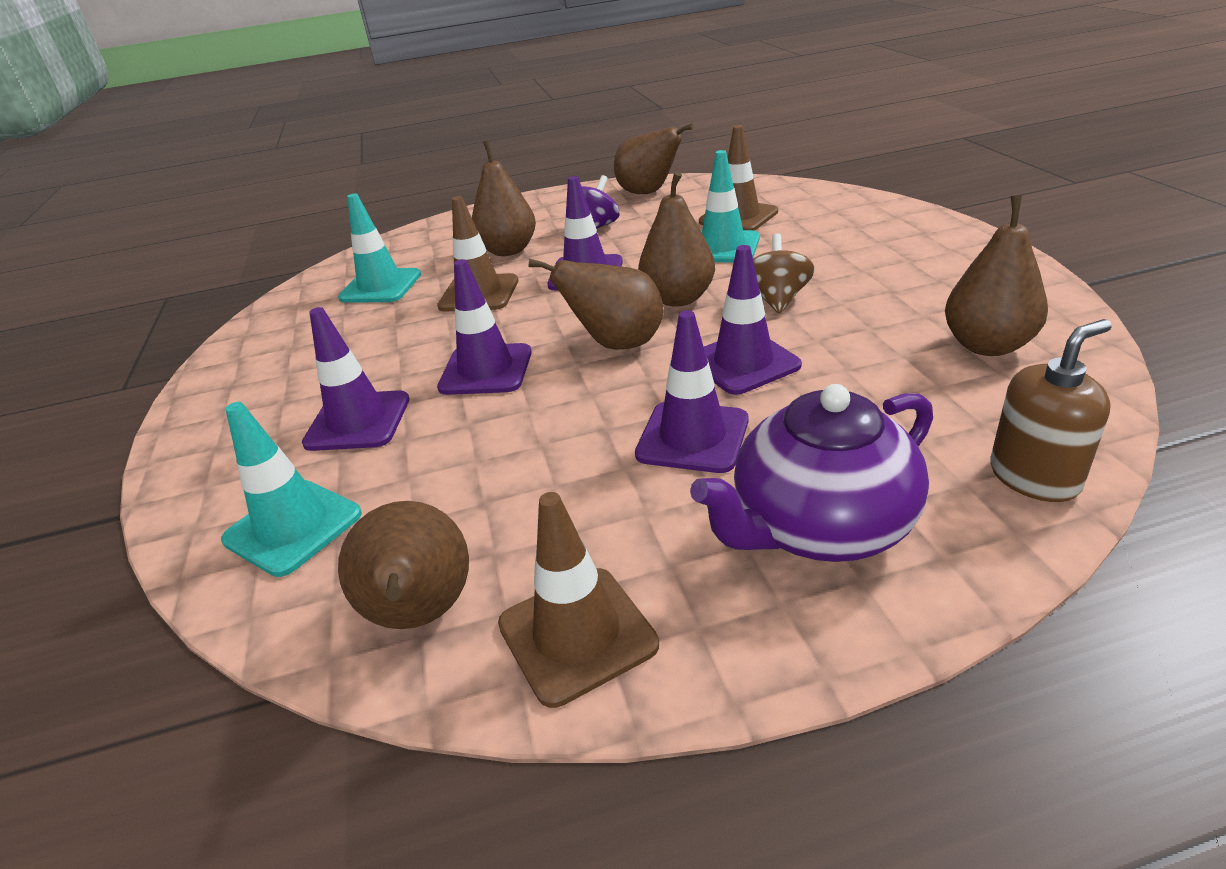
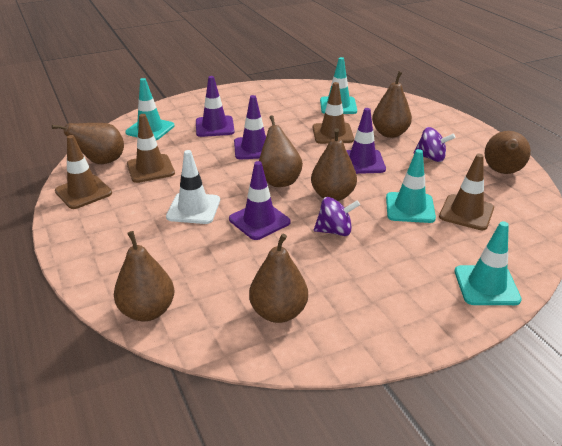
camera: 75 degrees right, 0 degrees up
(504, 511) = (150, 169): none -> brown traffic cone
(692, 437) = (193, 208): purple traffic cone -> white traffic cone
(777, 299) = (335, 231): brown spinning top -> purple spinning top
(820, 526) = (125, 244): purple teapot -> none
(889, 218) = (486, 285): none -> turquoise traffic cone
(1034, 477) = (147, 311): brown soap dispenser -> brown pear

